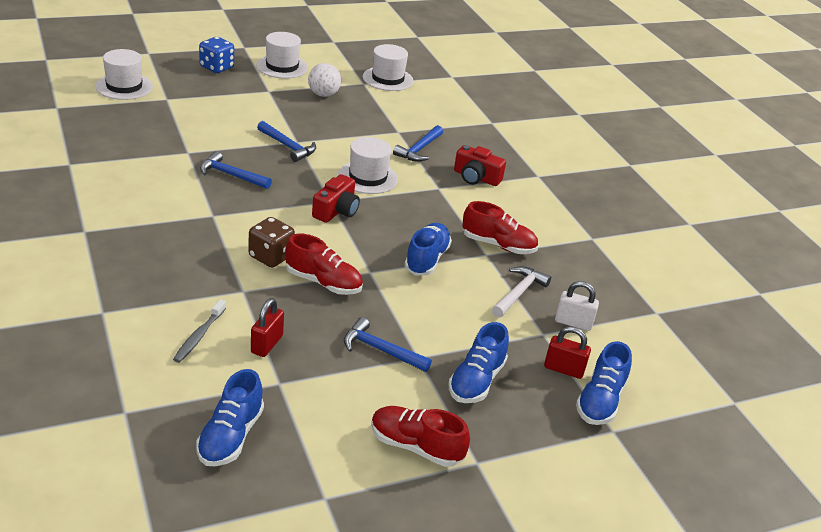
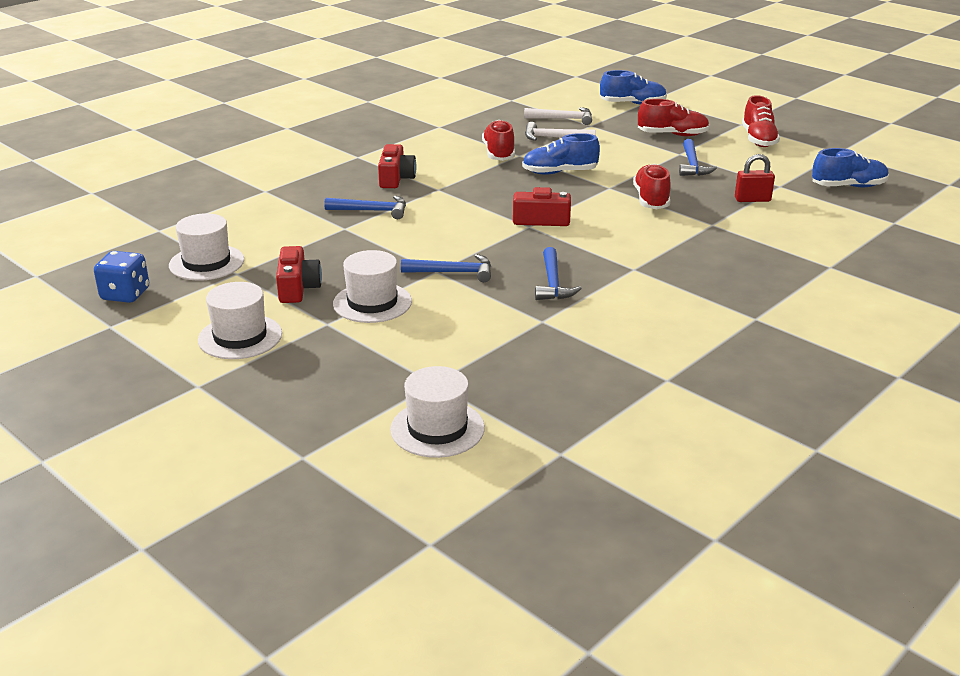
camera: 110 degrees left, 5 degrees down
(199, 336) = (787, 223): grey toothbrush -> none
(216, 67) = (295, 382): blue dice -> blue dice (125, 294)
(271, 256) = (652, 227): brown dice -> none
(288, 146) = (453, 272): blue hammer -> blue hammer turned 75 degrees clockwise
(323, 94) = (297, 288): white ball -> red camera
(368, 177) = (462, 221): white hat -> white hat (372, 302)
(476, 381) = (672, 135): blue shoe -> red shoe
(563, 369) = (618, 115): red padlock -> none
(573, 323) = (563, 119): white padlock -> white hammer

